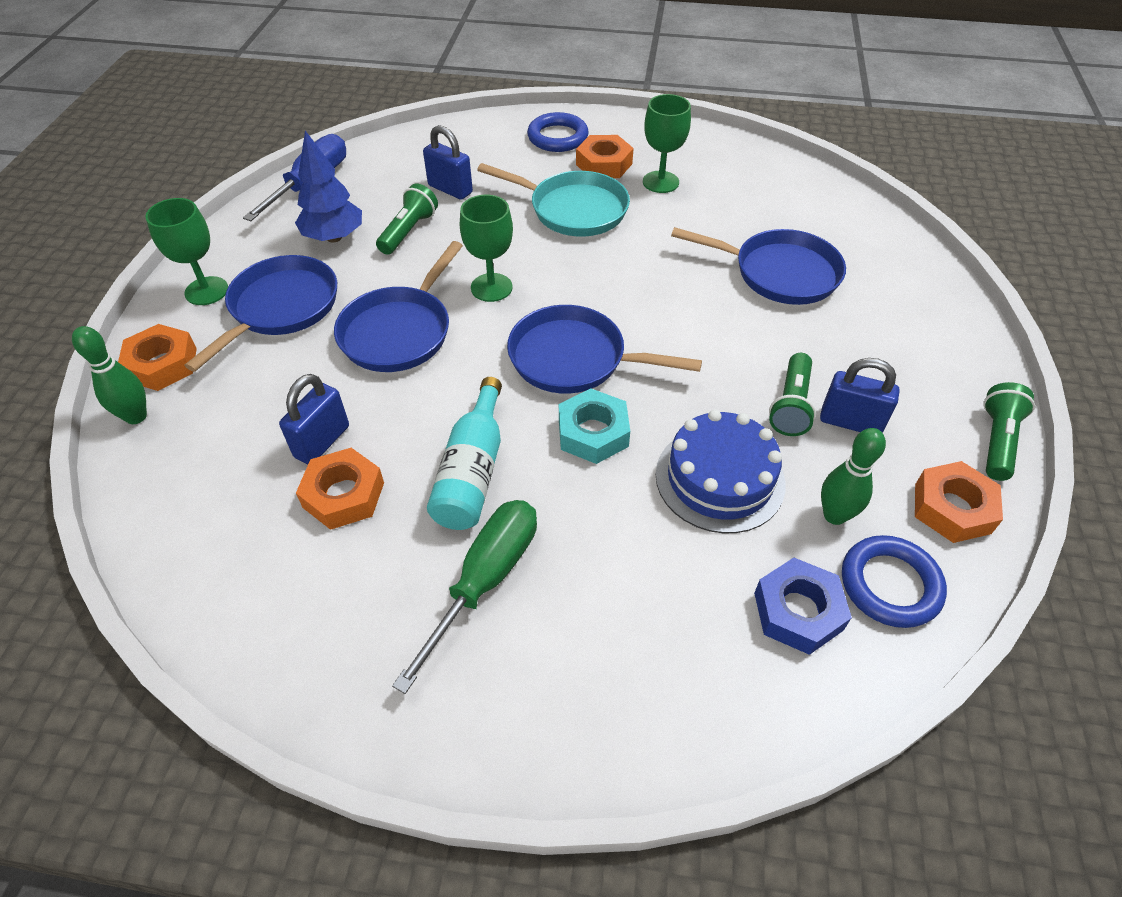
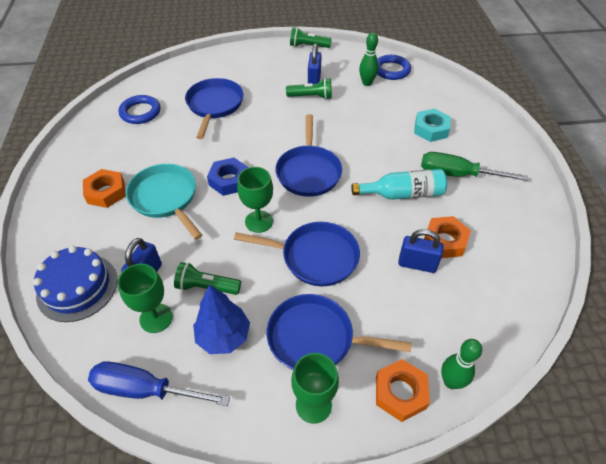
camera: 105 degrees left, 0 degrees up
(557, 137) = (66, 226): blue ring -> blue ring (140, 112)
(573, 209) = (165, 198): turquoise pan -> turquoise pan turned 45 degrees counterclockwise
(593, 433) = (357, 156): turquoise nut -> turquoise nut (431, 129)
(660, 182) = (128, 161): green goblet -> green goblet (156, 318)
(719, 478) = (364, 113): blue cake -> blue cake (77, 287)
(798, 611) = (416, 90): blue nut -> blue nut (229, 180)
(952, 508) = (348, 57): orange nut -> none

